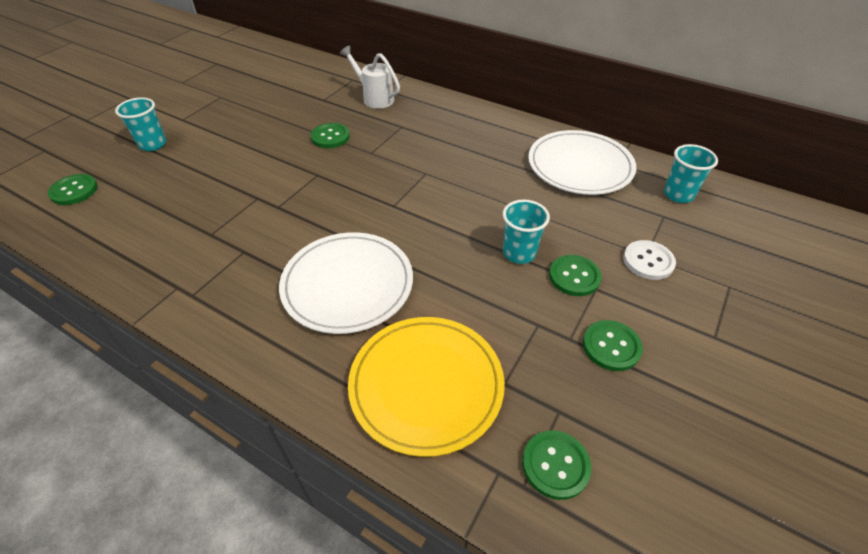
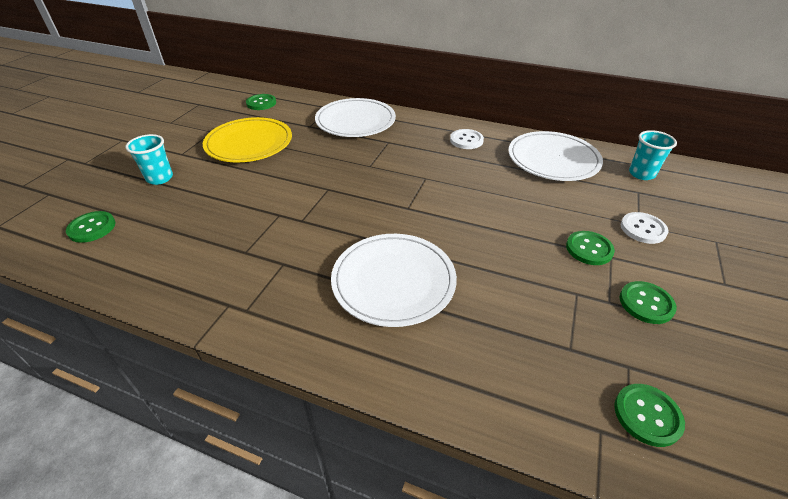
camera: 10 degrees left, 5 degrees down
(330, 137) = (328, 156): green button -> green button (261, 103)
(374, 98) = (355, 121): white watering can -> white plate
(426, 385) = (502, 361): yellow plate -> yellow plate (249, 143)
(489, 133) = (466, 140): none -> white button
(519, 253) = (534, 235): turquoise cup -> none

